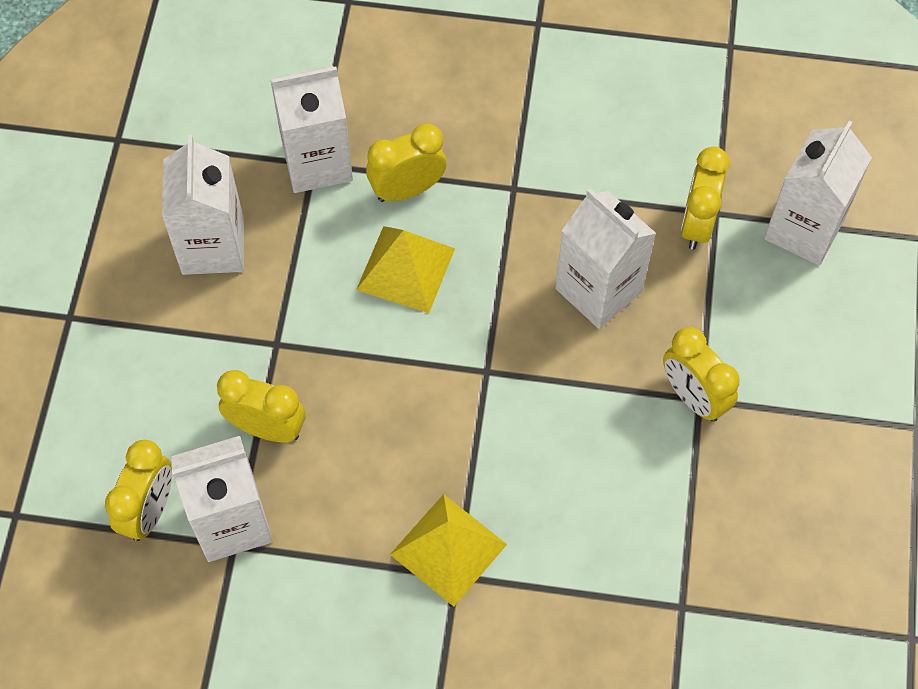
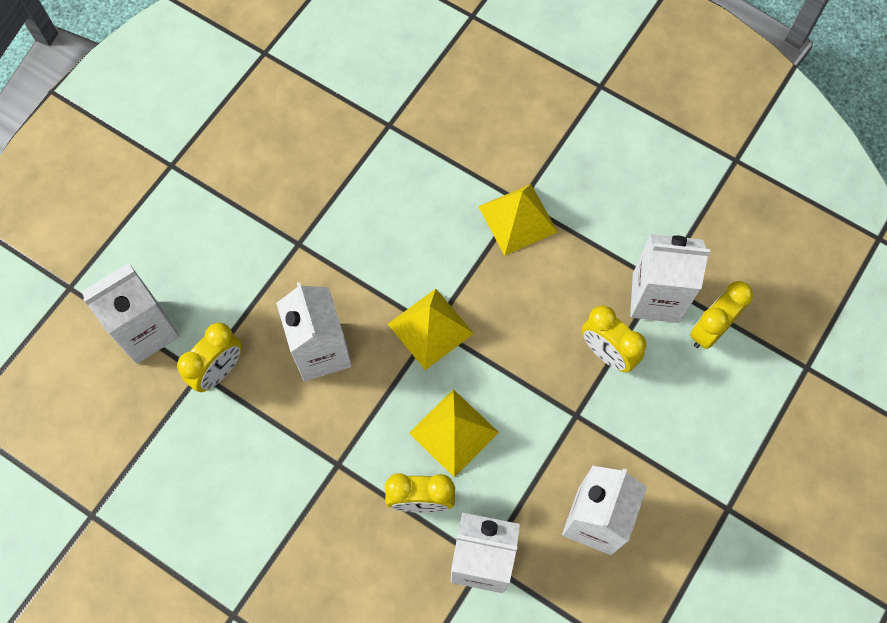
camera: 155 degrees left, 5 degrees up
(488, 368) = (430, 328): none -> yellow pyramid
(693, 397) = (302, 246): yellow clock -> none

